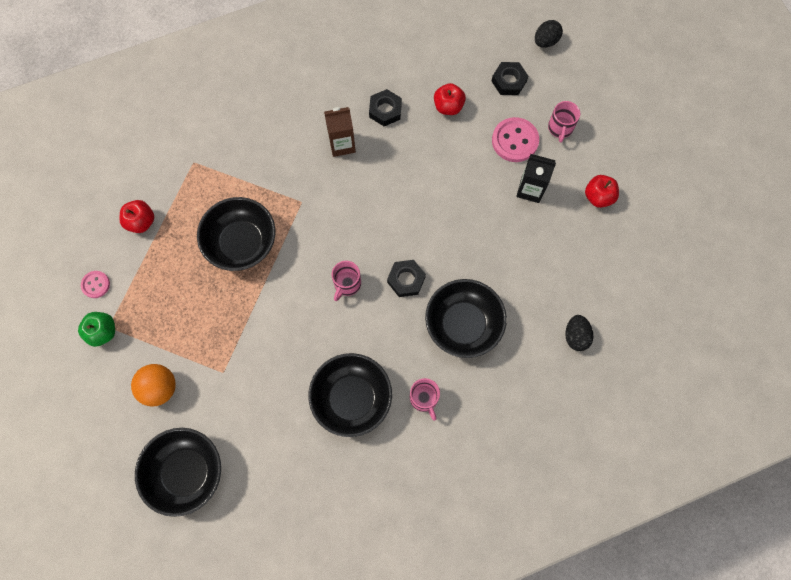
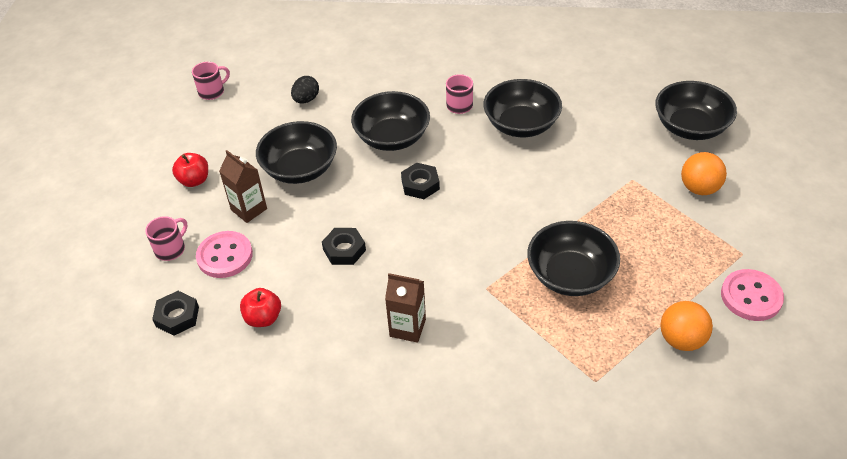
camera: 150 degrees left, 25 degrees down
(96, 284) = (751, 296): pink button -> pink button, size x1.78
(103, 332) = (750, 251): green apple -> none
(141, 222) = (681, 339): red apple -> orange ball
(347, 284) = (478, 201): pink mug -> pink mug (212, 92)
(385, 110) = (335, 344): black nut -> black nut (344, 250)
(519, 249) = (300, 169): none -> black bowl
(530, 189) = (249, 209): black carton -> brown carton
(545, 41) = (98, 342): black egg -> none

